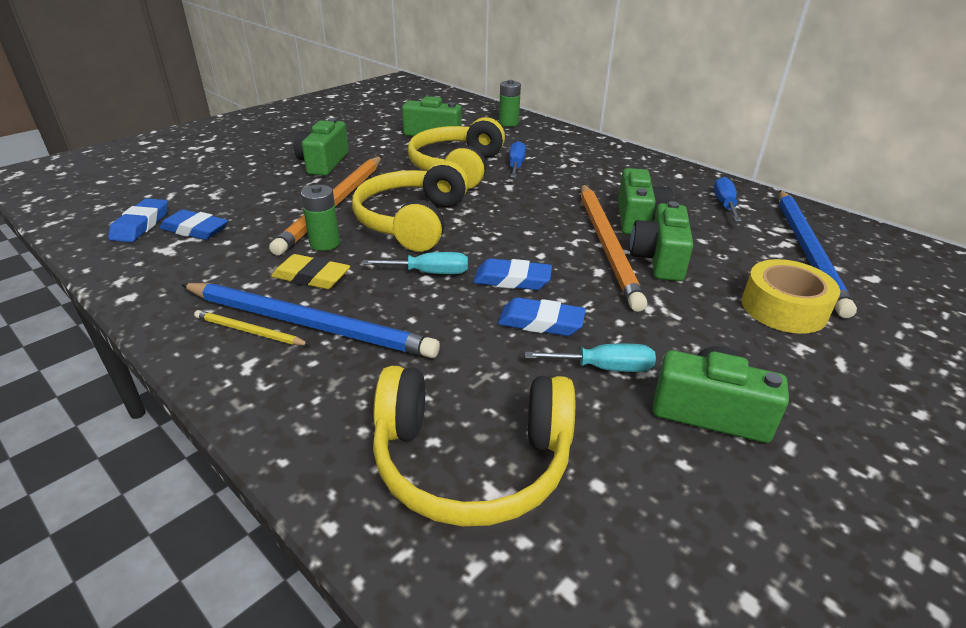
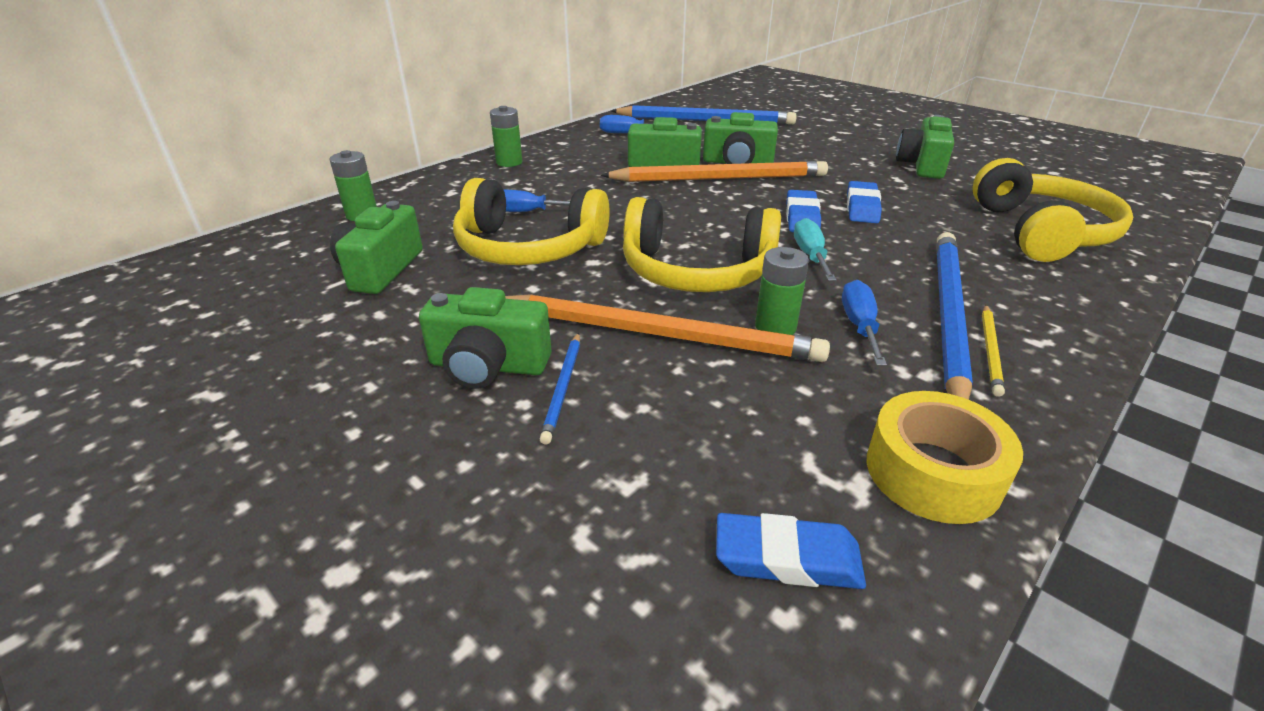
camera: 90 degrees left, 0 degrees up
(195, 230) = (780, 467): blue eraser -> none
(294, 180) = (563, 388): none -> blue pencil
(311, 277) = (859, 326): yellow eraser -> blue screwdriver
(604, 368) = (903, 189): turquoise screwdriver -> none
(616, 157) = (509, 162): none -> green battery
(783, 308) = (790, 136): yellow tape -> yellow tape (933, 472)

